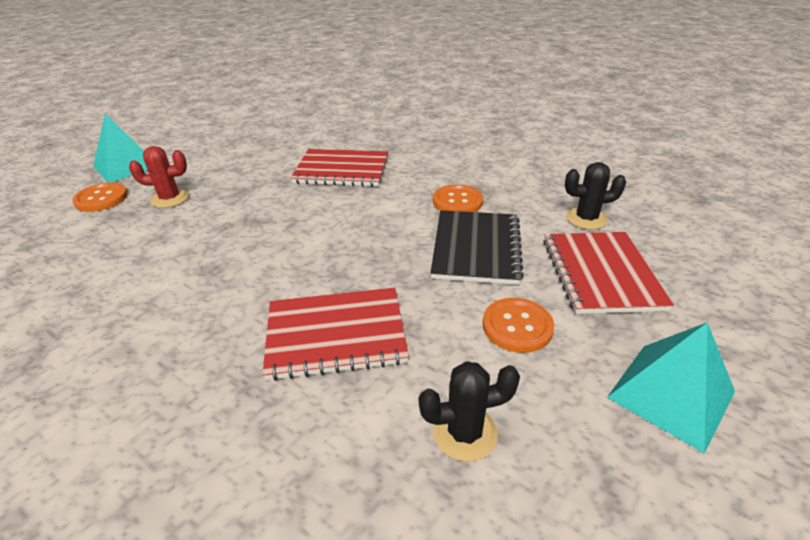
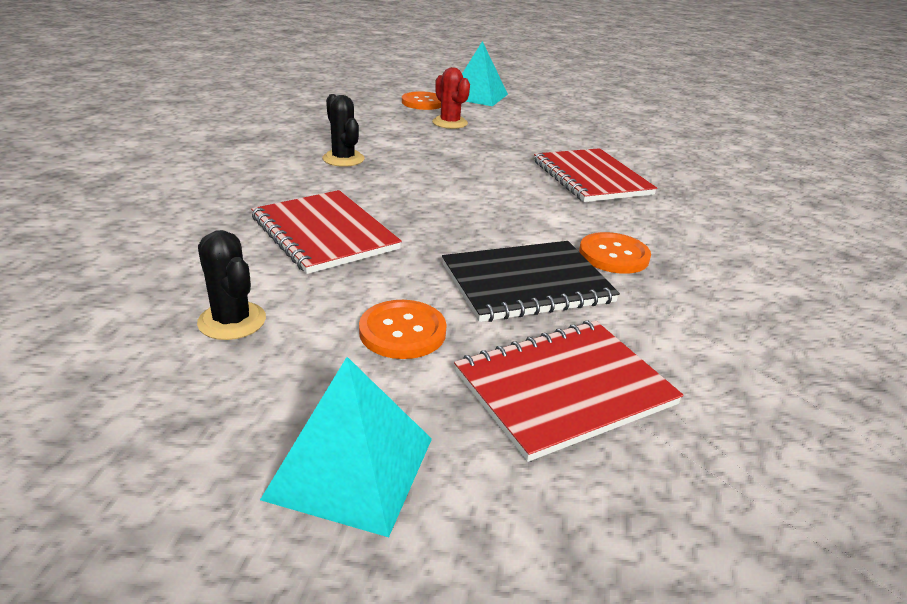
camera: 60 degrees right, 5 degrees down
(586, 219) = (695, 364): black cactus -> black cactus (343, 159)

